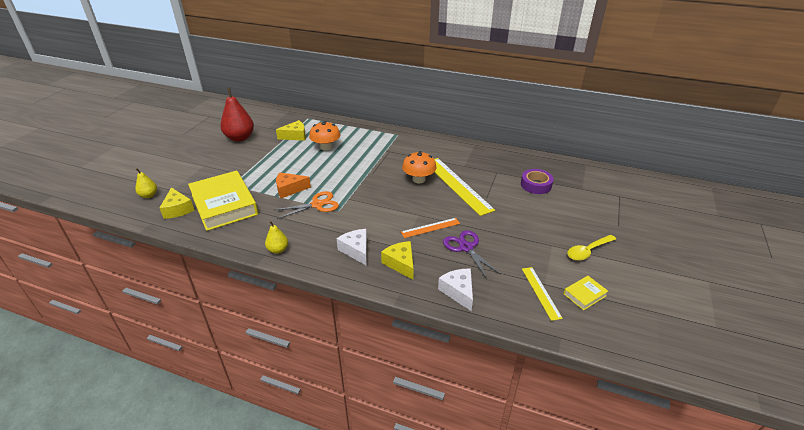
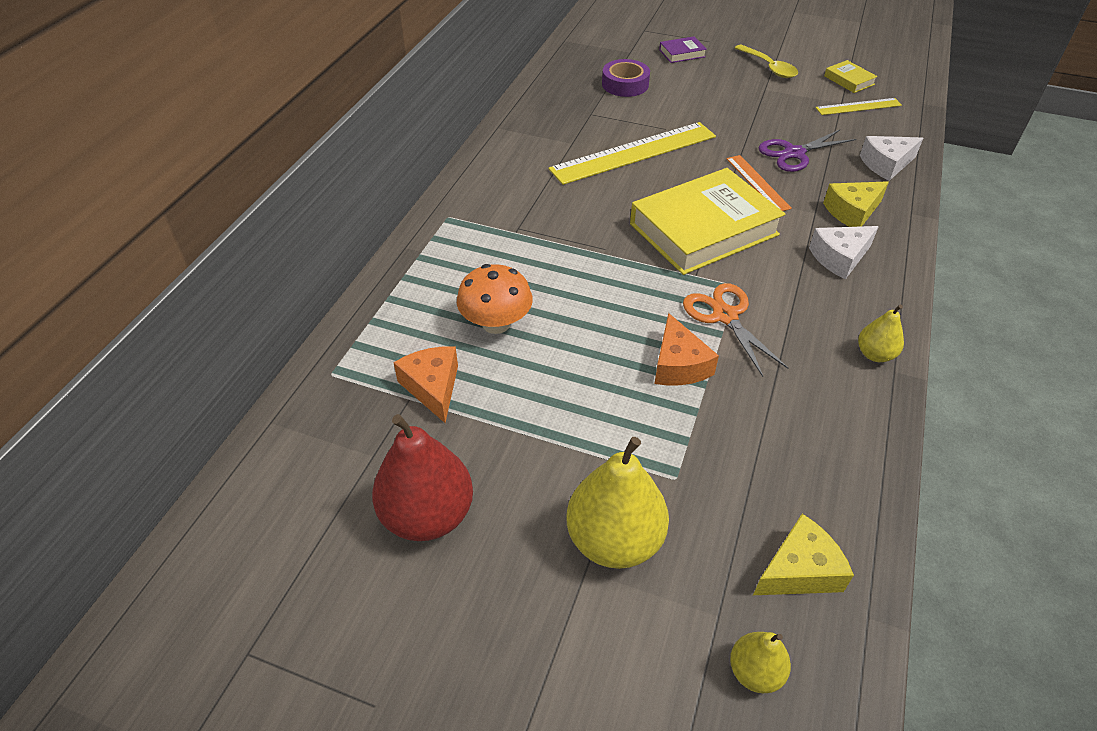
camera: 90 degrees left, 10 degrees up
(212, 171) = (614, 540): none -> yellow pear
(224, 204) = (758, 473): yellow book -> yellow book (703, 229)
(295, 136) = (432, 387): yellow cheese -> orange cheese
(419, 179) = (621, 192): orange mushroom -> none
(590, 210) = (682, 53): none -> purple book

